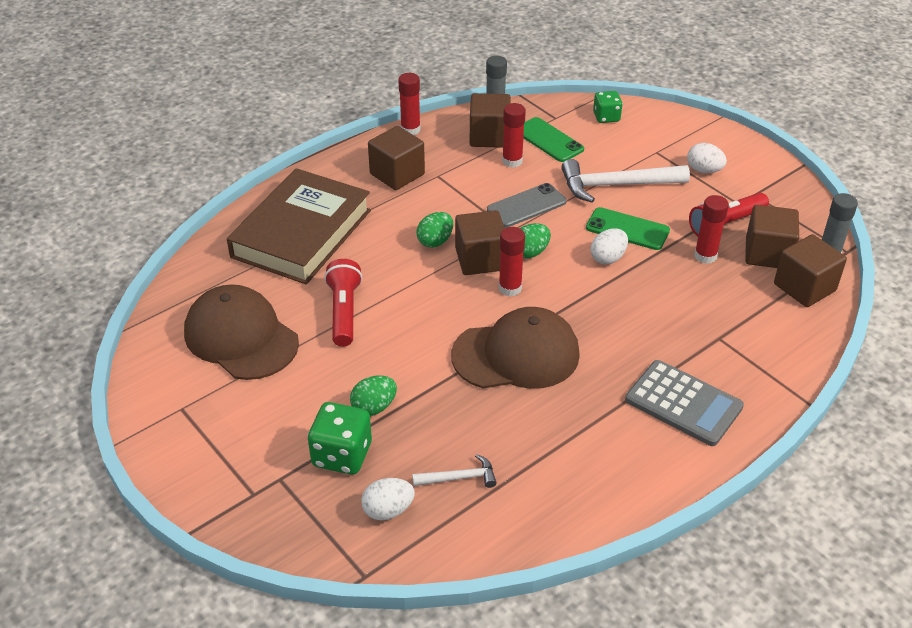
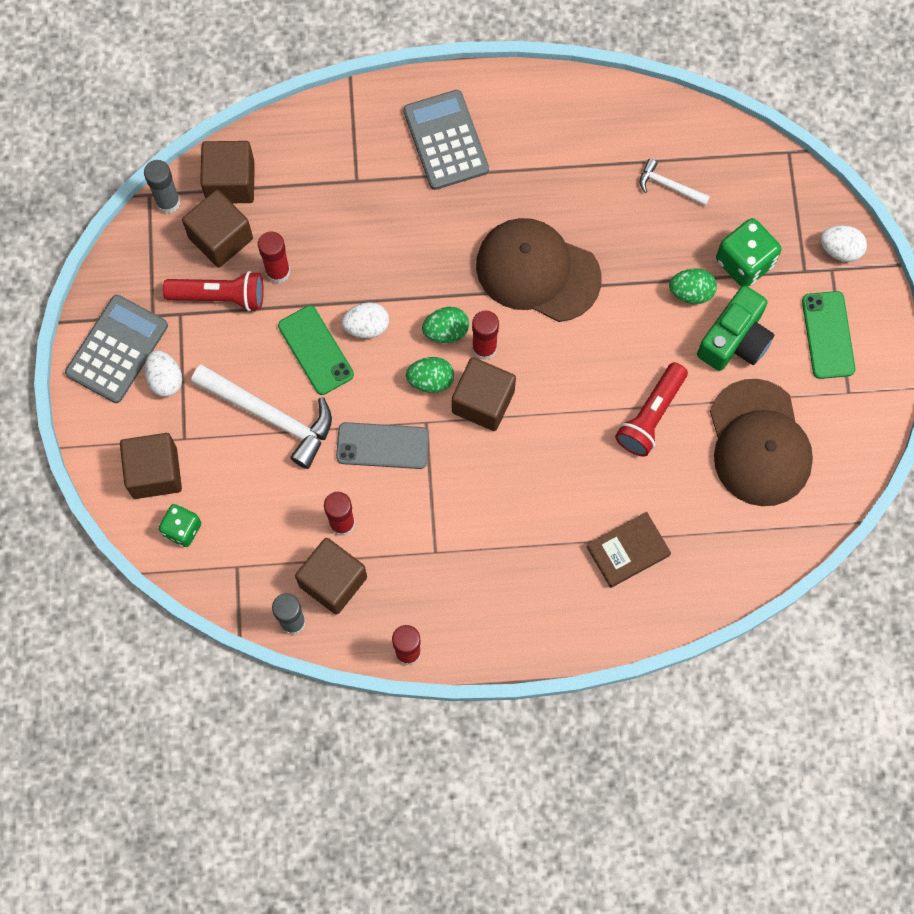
camera: 145 degrees left, 30 degrees up
(301, 233) = (628, 551): brown book -> brown book, size x0.47
(310, 394) = (735, 340): none -> green camera
(388, 510) = (740, 192): white egg -> white egg (840, 249)
(397, 174) = (475, 582): brown cube -> brown cube (155, 472)
(435, 241) = (507, 454): green egg -> green egg (446, 331)
(548, 140) = (276, 532): green phone -> green phone (828, 335)
(752, 169) = (117, 349): none -> grey calculator

